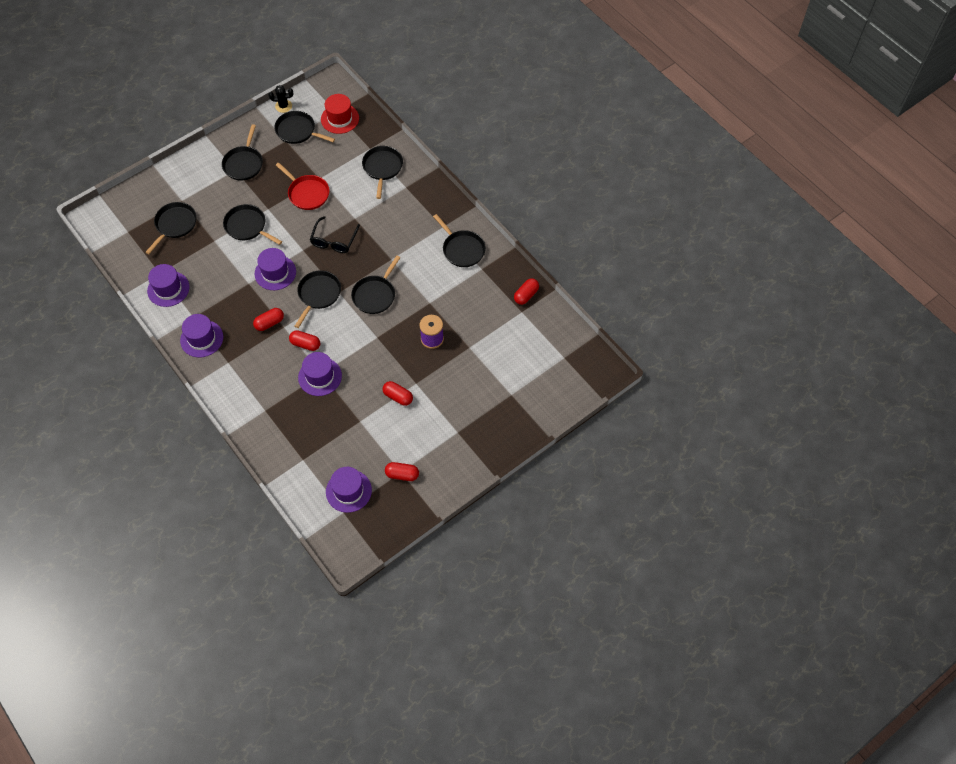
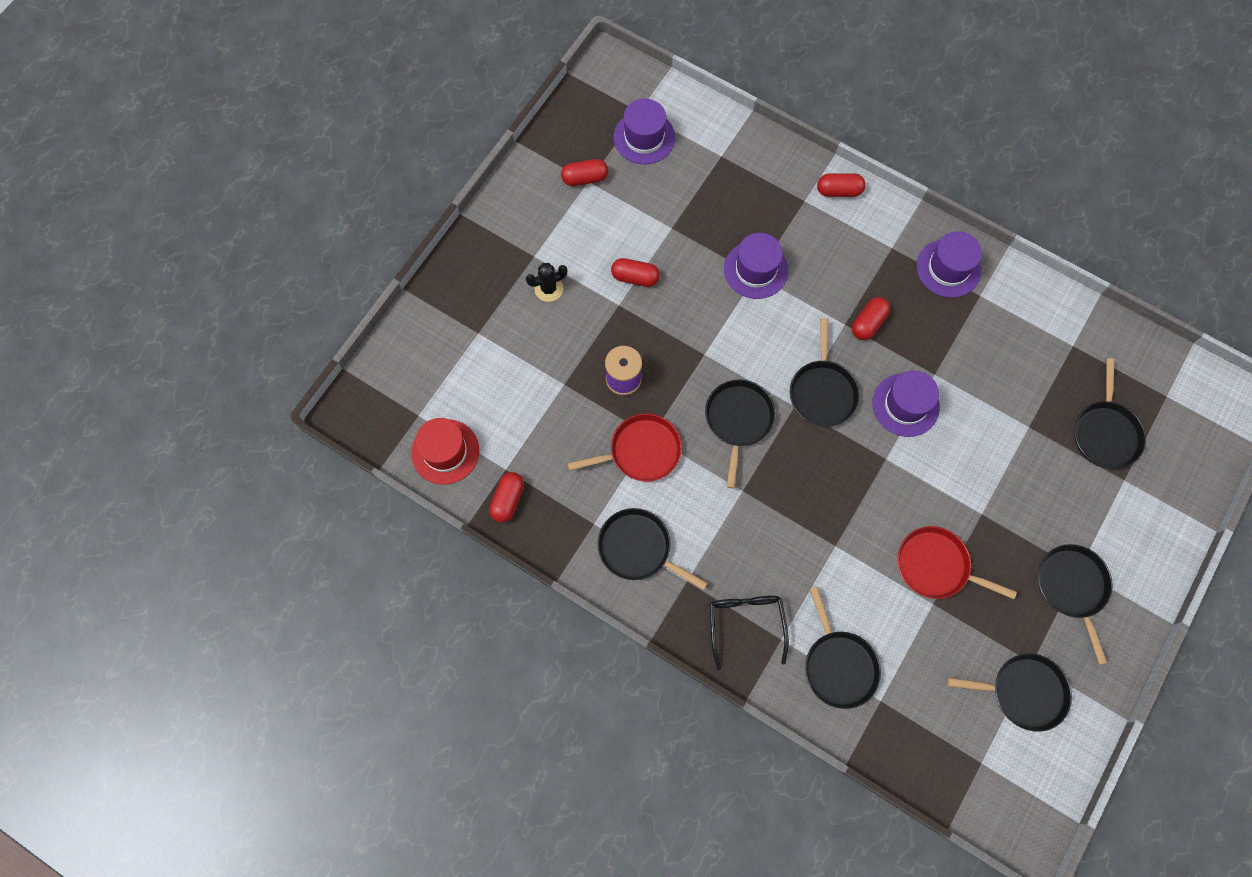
camera: 160 degrees right, 10 degrees up
(168, 289) = (1043, 325): purple hat -> none
(247, 226) = (994, 470): black pan -> none
(283, 106) = (1080, 740): black cactus -> black cactus (548, 289)
(305, 344) = (800, 309): red capsule -> red capsule (839, 191)
(334, 240) = (847, 492): black glasses -> black glasses (746, 624)
(340, 119) = (966, 749): red hat -> red hat (445, 452)
(439, 296) = (641, 451): none -> red pan

